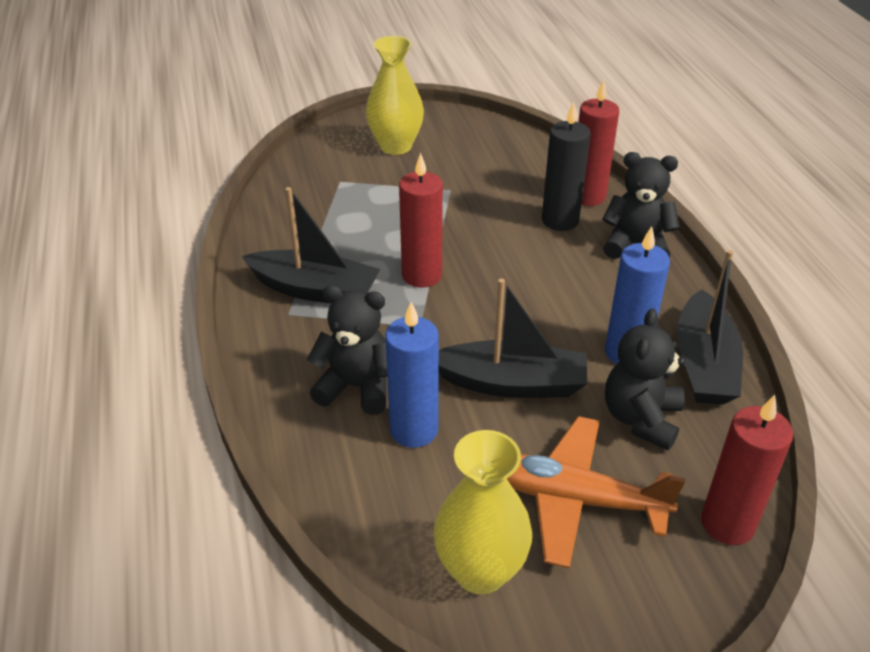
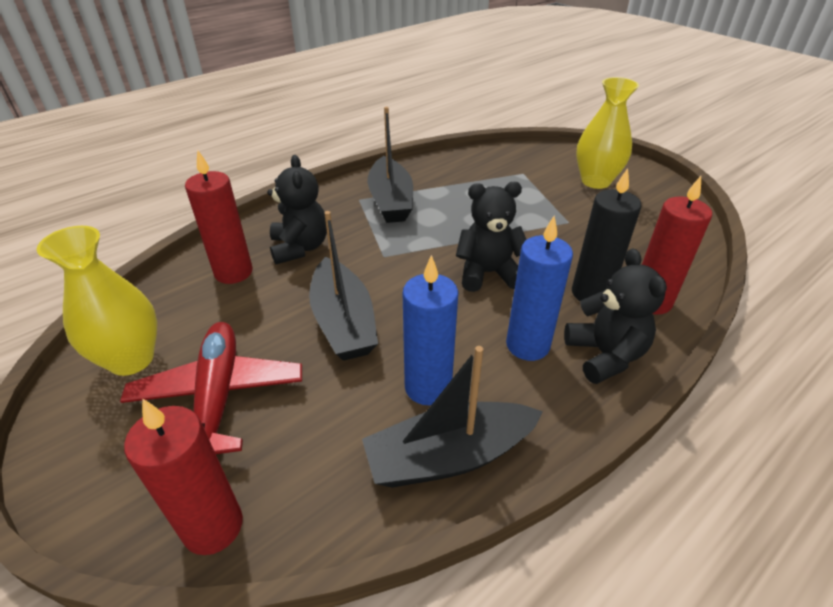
camera: 65 degrees right, 0 degrees up
(414, 430) = (267, 286): blue candle -> blue candle (527, 345)
(422, 275) = (443, 240): red candle -> red candle (233, 272)
(575, 500) = (218, 397): orange plane -> red plane
(641, 419) = (338, 420): black teddy bear -> black teddy bear (488, 273)

